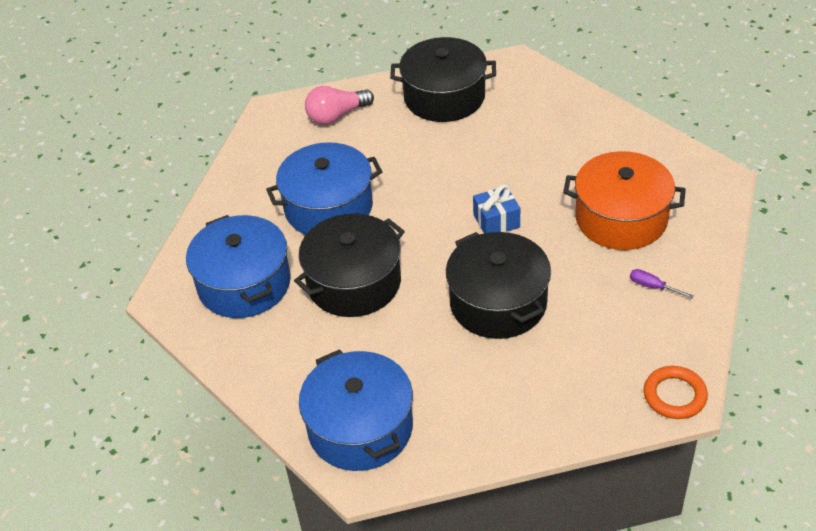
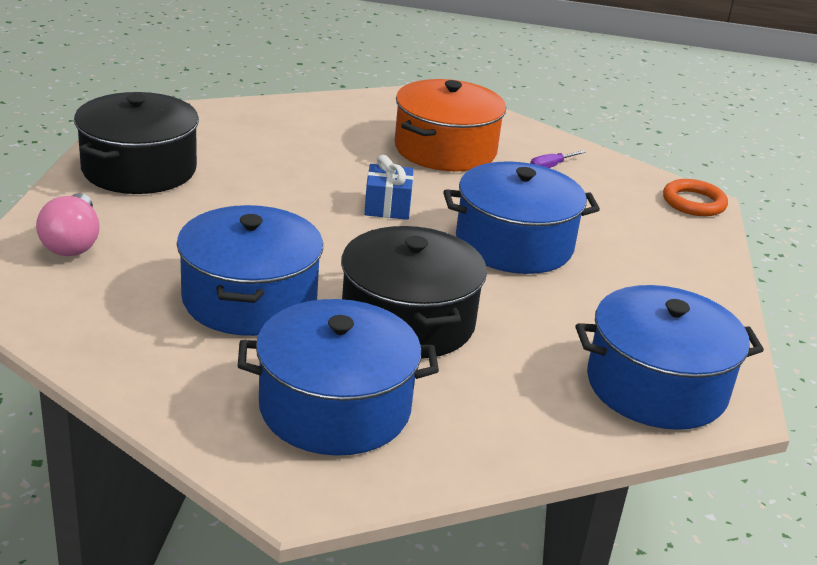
camera: 75 degrees left, 15 degrees down
(498, 302) = (514, 244): black pot -> blue pot

